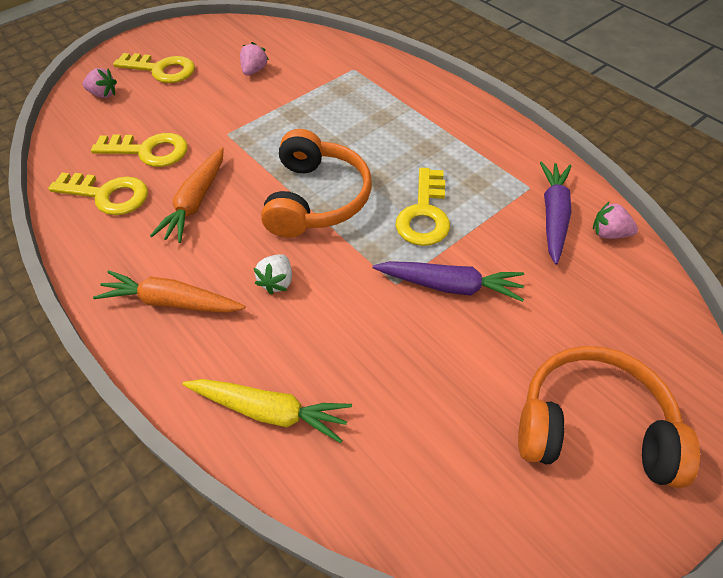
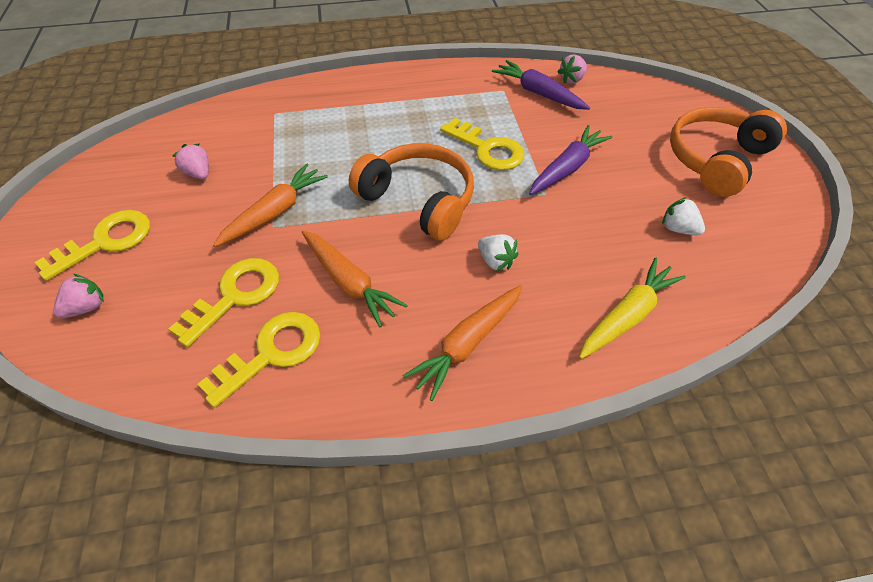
camera: 60 degrees left, 0 degrees up
(242, 127) = (275, 212): none -> orange carrot
(430, 420) = (678, 229): none -> white strawberry

